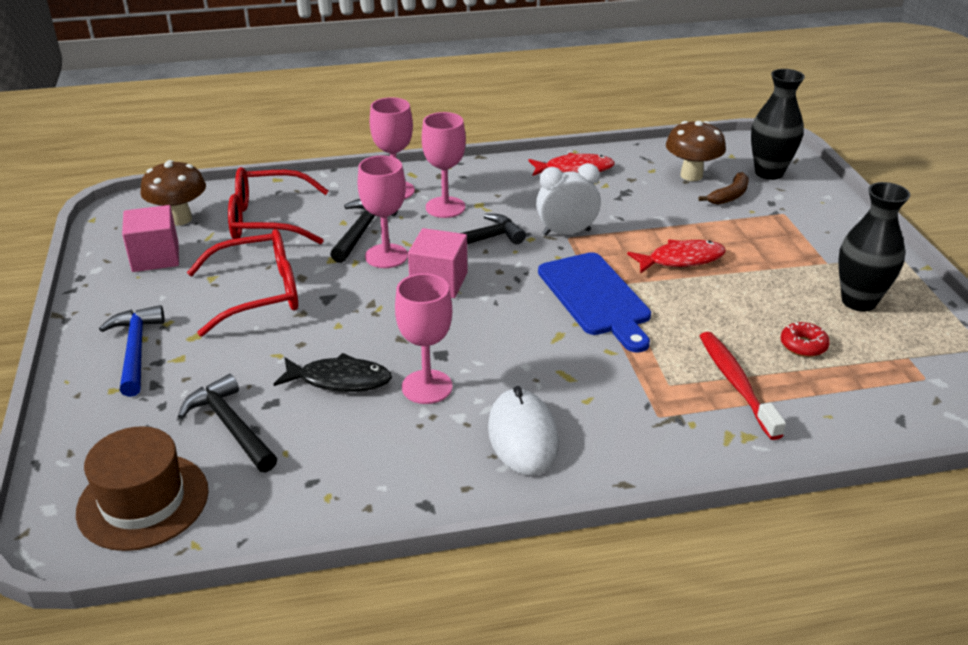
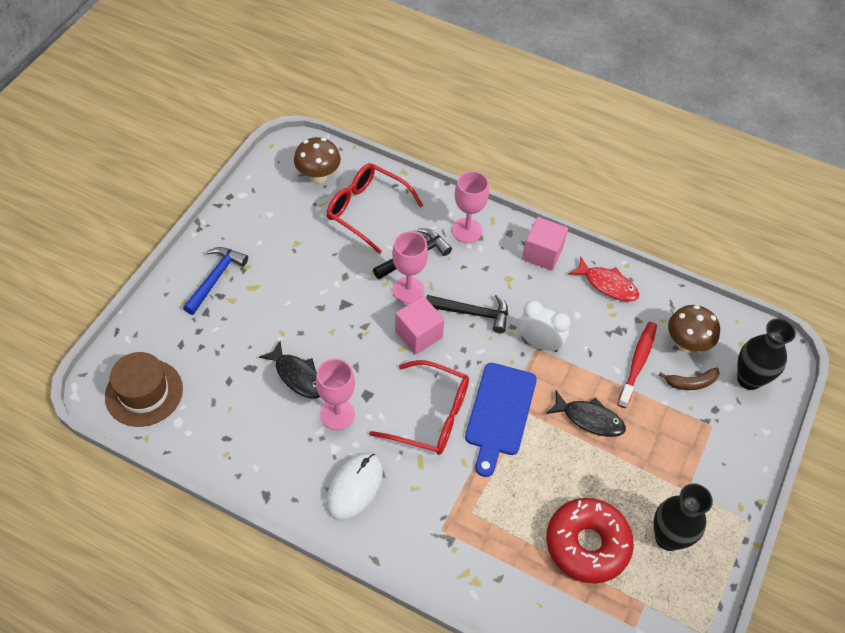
camera: 35 degrees right, 20 degrees up
(155, 257) = (280, 204): pink cube -> pink cube (542, 253)
(230, 426) = (219, 370): black hammer -> none
(259, 293) = (311, 275): red glasses -> red glasses (431, 416)
(445, 207) = (484, 267): pink goblet -> none
(681, 260) = (589, 419): red fish -> black fish
(736, 383) = (512, 541): red toothbrush -> red toothbrush (637, 363)
(803, 345) = (587, 544): red donut -> red donut, size x2.37

